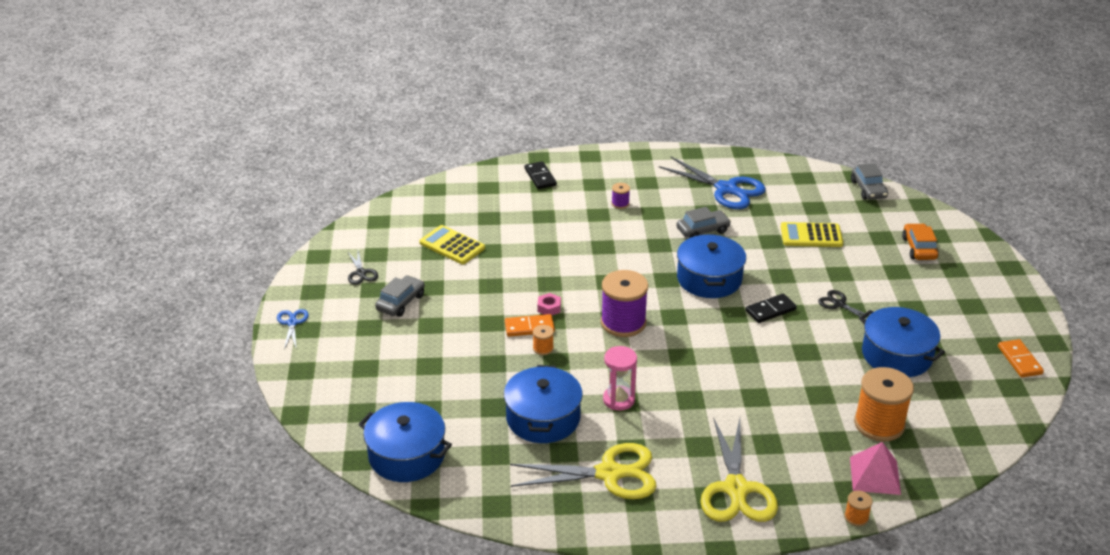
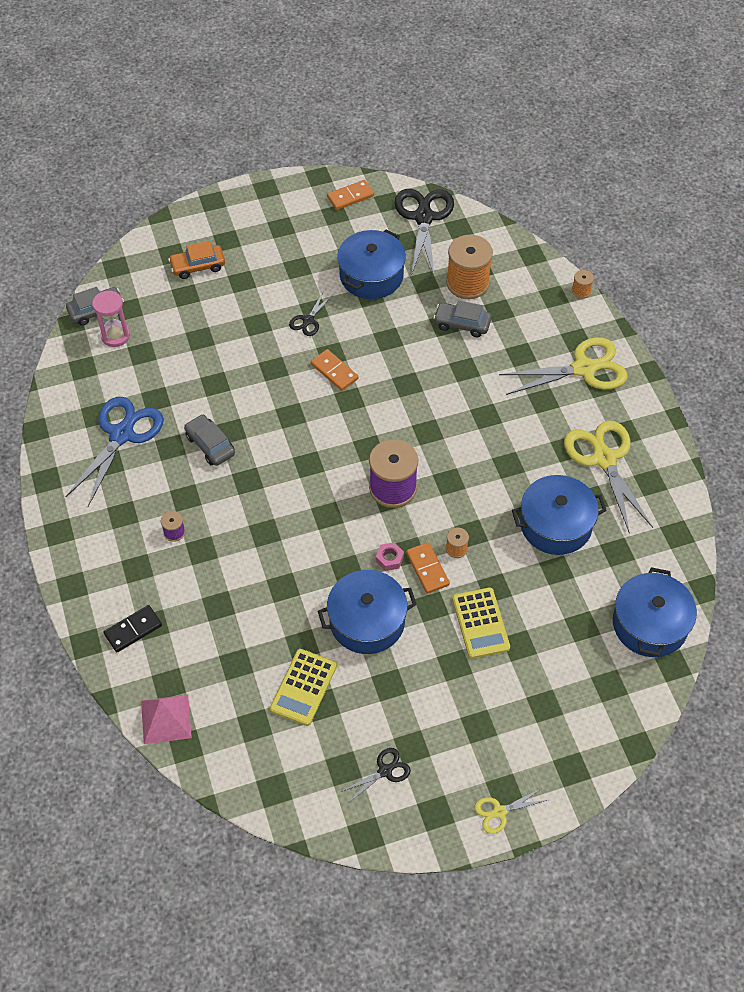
camera: 105 degrees left, 20 degrees up
(292, 323) = (499, 812): blue scissors -> yellow scissors
(401, 302) = (426, 708): grey car -> grey car (462, 324)
(618, 400) = (507, 470): pink hourglass -> pink hourglass (115, 336)
(709, 279) = (297, 427): blue pot -> blue pot (367, 621)
(770, 310) = (334, 371): black domino -> orange domino
(811, 236) = (197, 351): yellow calculator -> yellow calculator (480, 623)
(875, 475) = (529, 282): pink pyramid -> pink pyramid (166, 719)
(985, 410) = (423, 218): none -> black scissors

